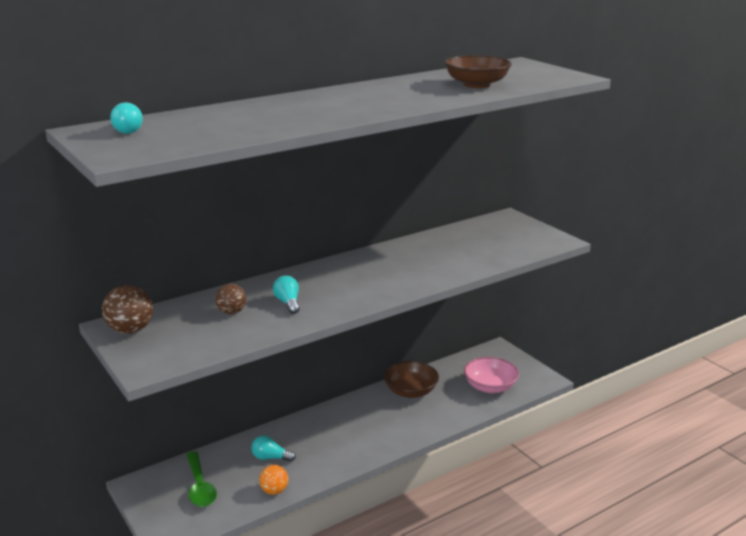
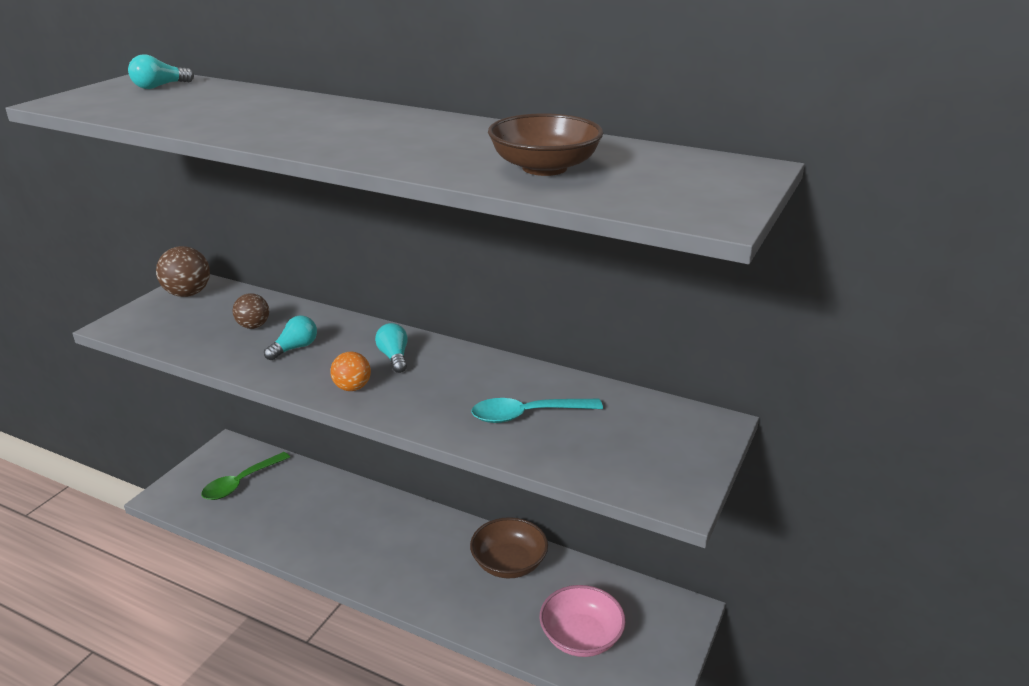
camera: 60 degrees right, 5 degrees up
(270, 458) = (310, 507): turquoise light bulb -> turquoise light bulb (394, 357)
(274, 491) = (256, 533): orange ball -> orange ball (352, 387)
(454, 254) = (527, 415): none -> turquoise spoon

